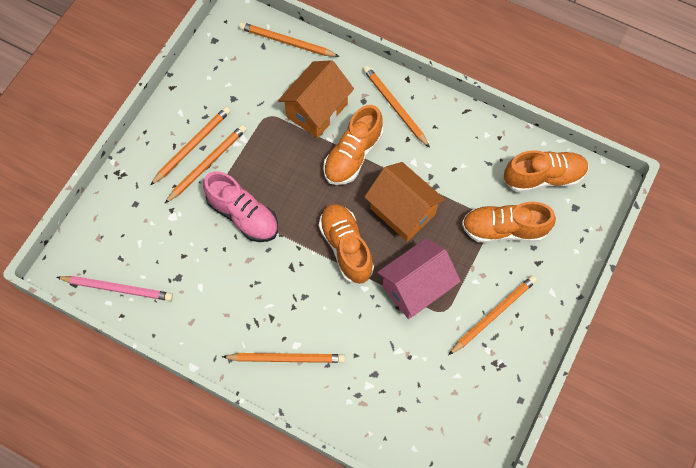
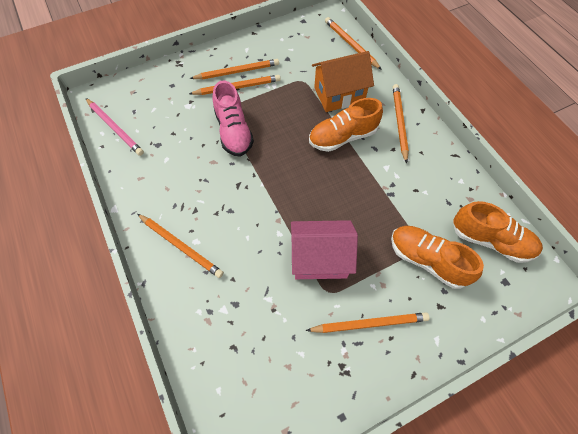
camera: 35 degrees right, 5 degrees down
(346, 248) = (288, 196): orange shoe -> none
(402, 211) = (351, 196): orange house -> none

